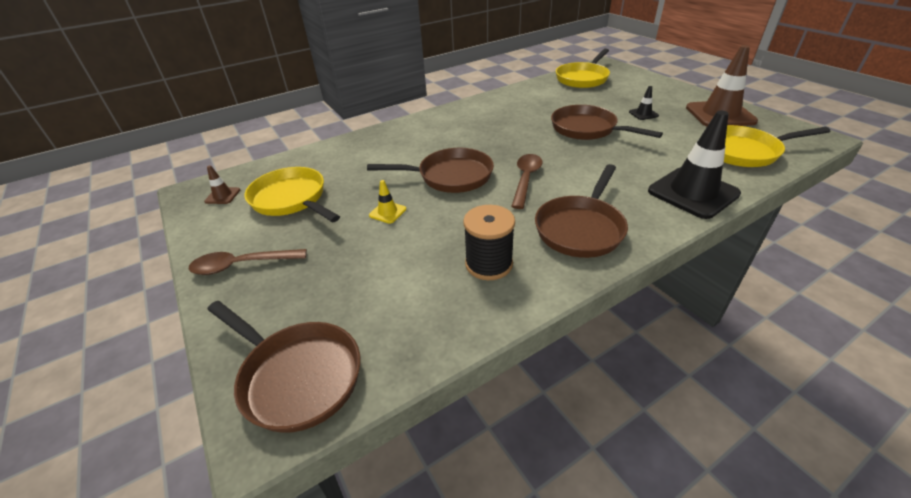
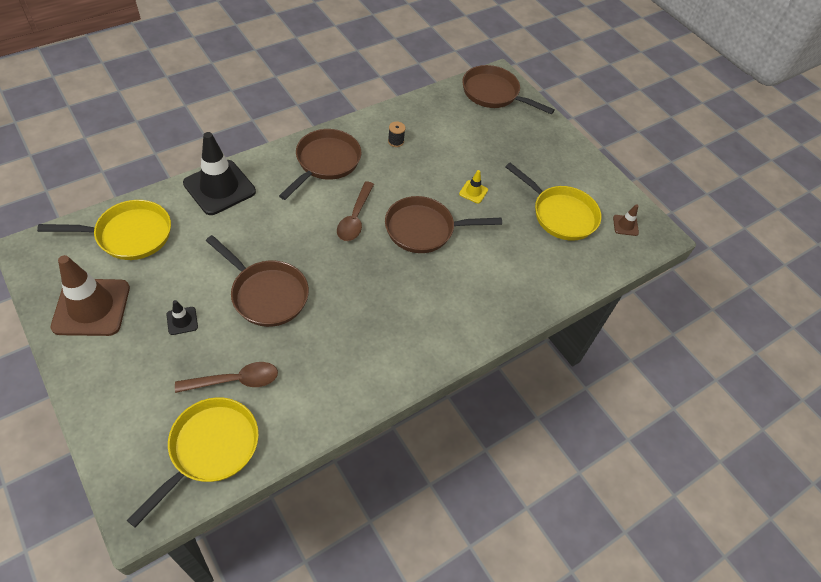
camera: 170 degrees right, 15 degrees up
(242, 265) = (561, 156): brown spoon -> brown spoon (235, 380)
(488, 264) = (395, 141): black spool -> black spool, size x0.52

